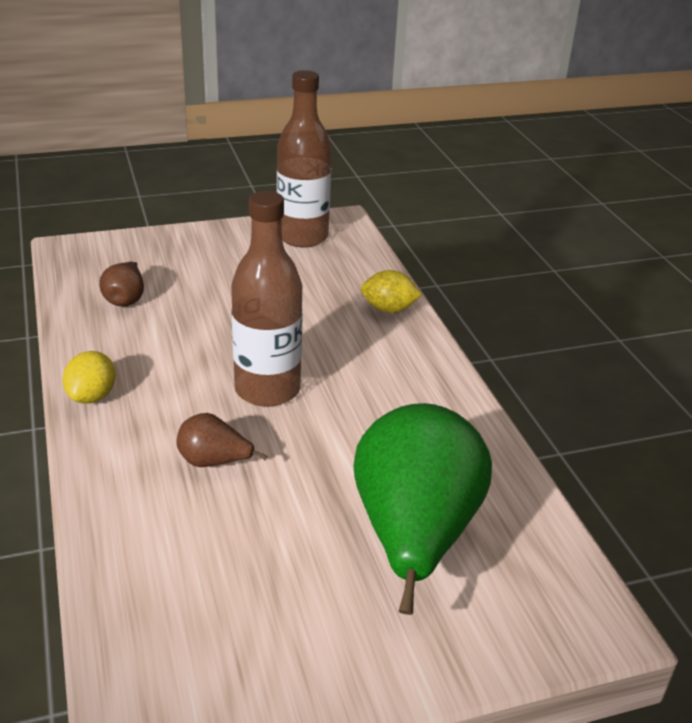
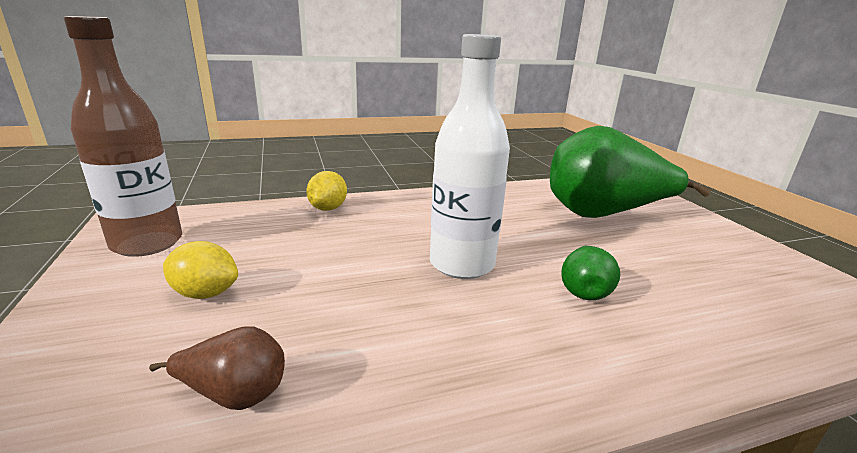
camera: 90 degrees left, 10 degrees down
(92, 396) = (513, 399): yellow lemon -> yellow lemon (205, 293)
(214, 462) = (584, 290): brown pear -> green pear
(267, 390) = (462, 264): brown bottle -> white bottle

